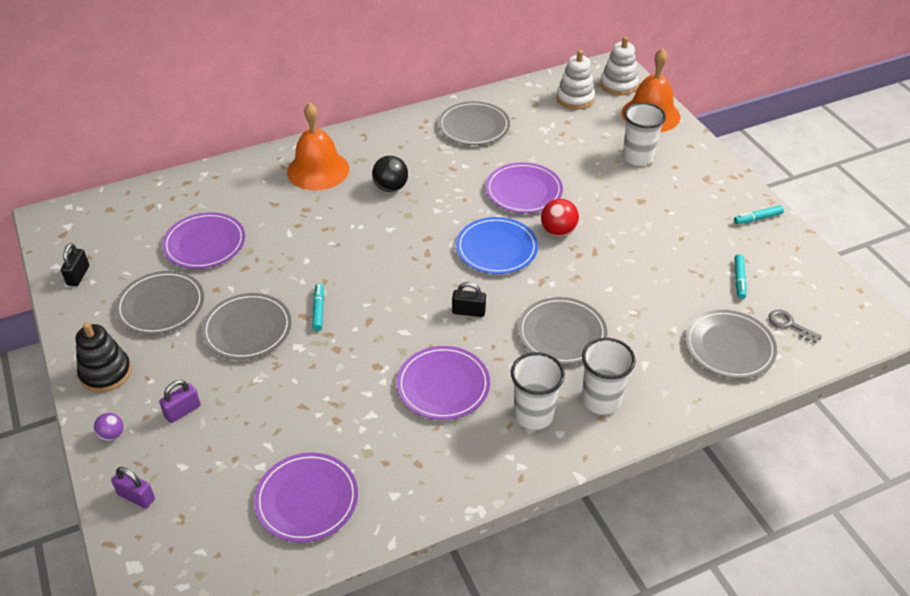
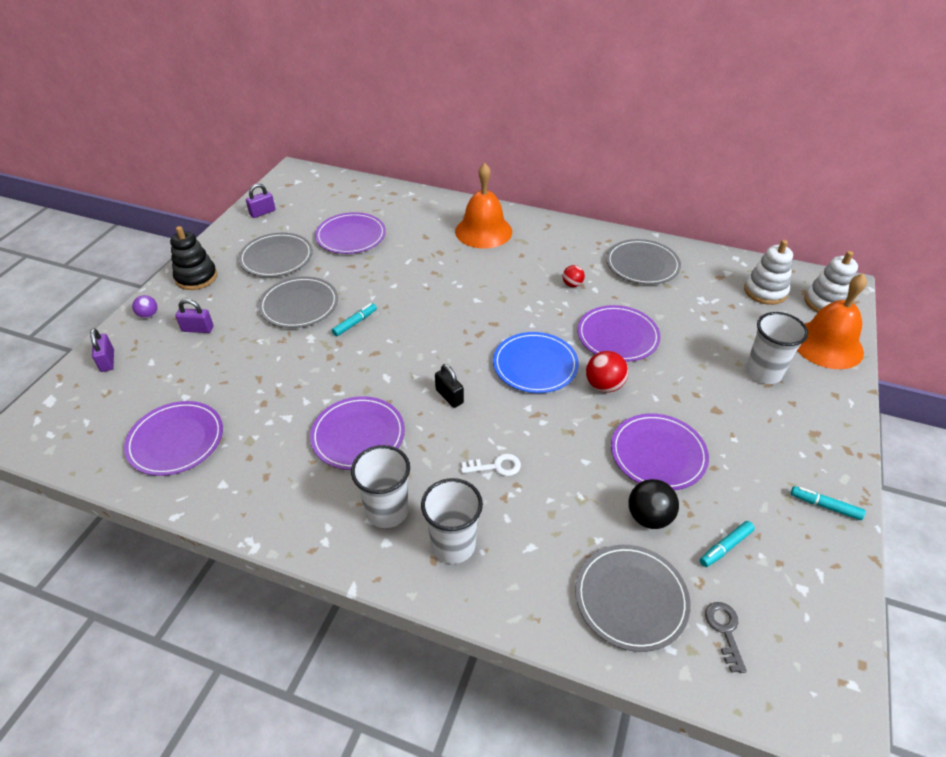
camera: 45 degrees right, 0 degrees up
(78, 275) = (262, 212): black padlock -> purple padlock
(390, 187) = (517, 272): black ball -> black ball (649, 517)
(444, 172) = (572, 284): none -> red ball
(562, 333) = (496, 466): grey plate -> white key
(643, 252) = (658, 454): none -> purple plate

